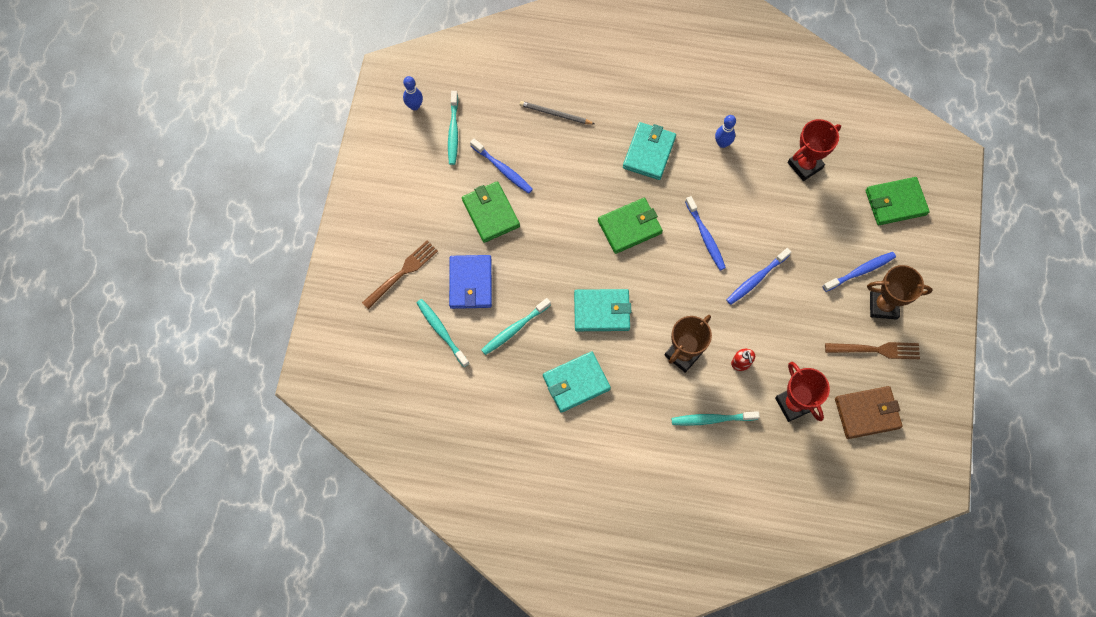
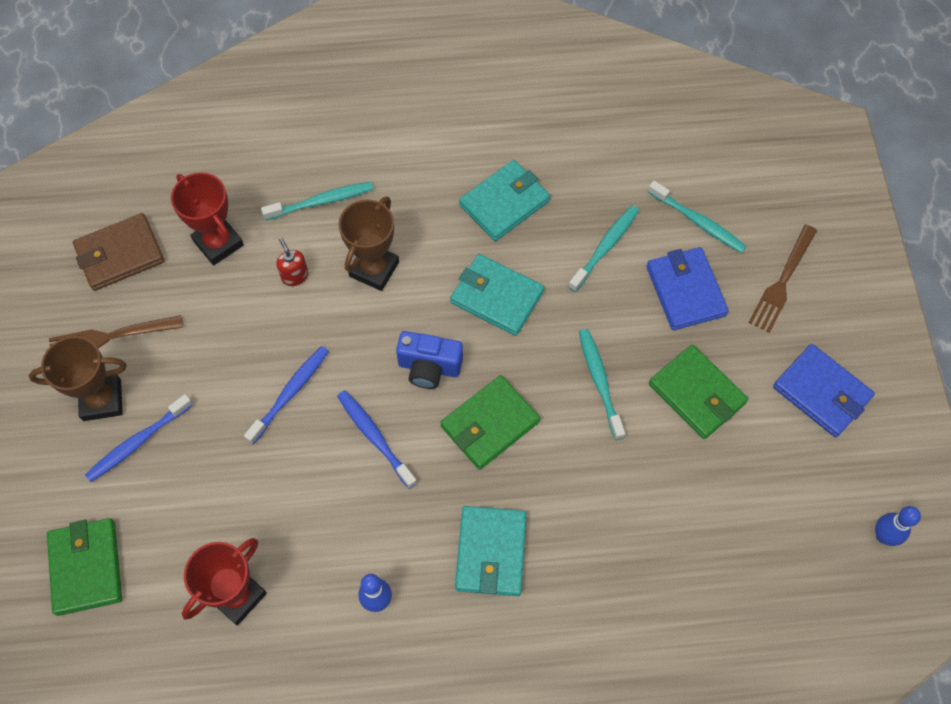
camera: 165 degrees right, 5 degrees down
(411, 194) = (821, 392): none -> blue wallet
(453, 131) = (805, 508): turquoise toothbrush -> turquoise toothbrush (599, 382)
(503, 169) = (705, 465): blue toothbrush -> none
(555, 114) = (659, 581): grey pencil -> none
(601, 311) = (497, 297): turquoise wallet -> turquoise wallet turned 45 degrees clockwise
(660, 273) = (429, 367): none -> blue camera
(895, 202) = (86, 567): green wallet -> green wallet turned 75 degrees counterclockwise

